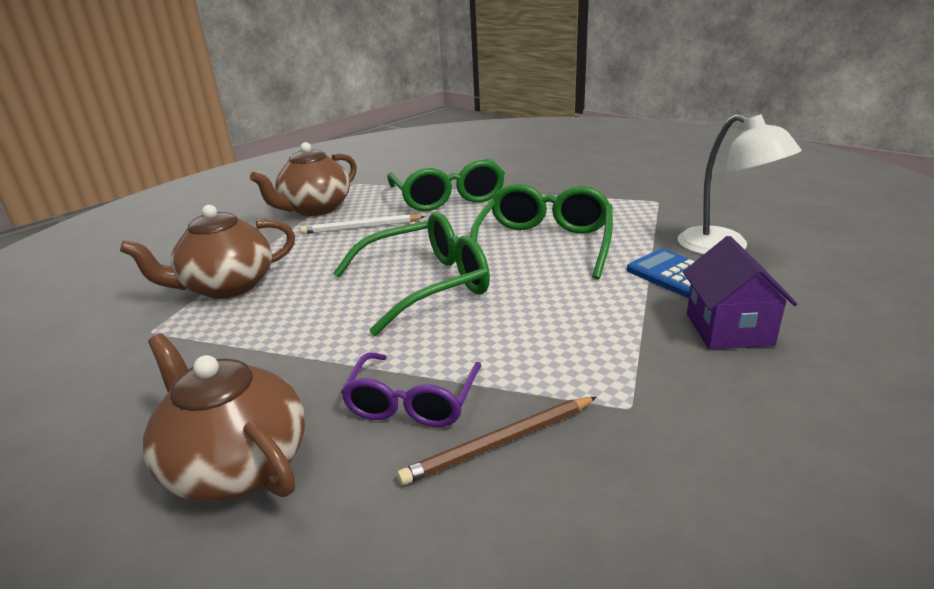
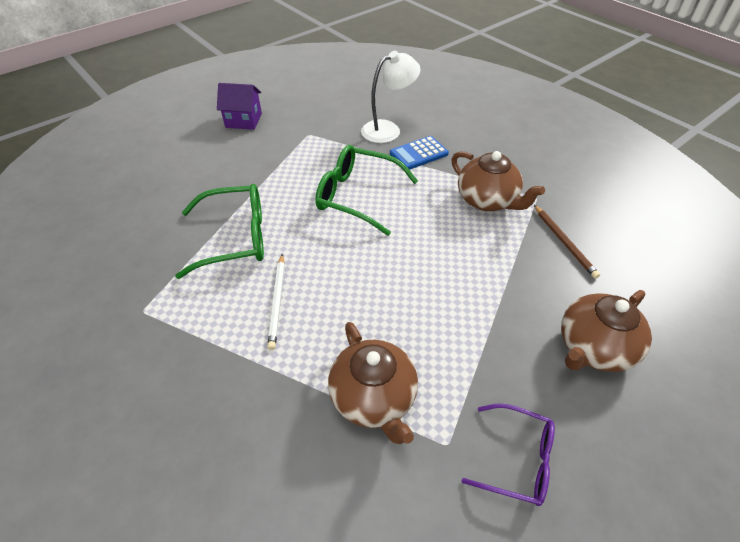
camera: 85 degrees left, 20 degrees up
(315, 209) = (205, 344): brown teapot -> brown teapot (487, 200)
(413, 401) = (535, 272): purple glasses -> purple glasses (516, 459)
(425, 285) = (403, 261): green glasses -> none
(728, 329) = (475, 153): purple house -> purple house (244, 120)

